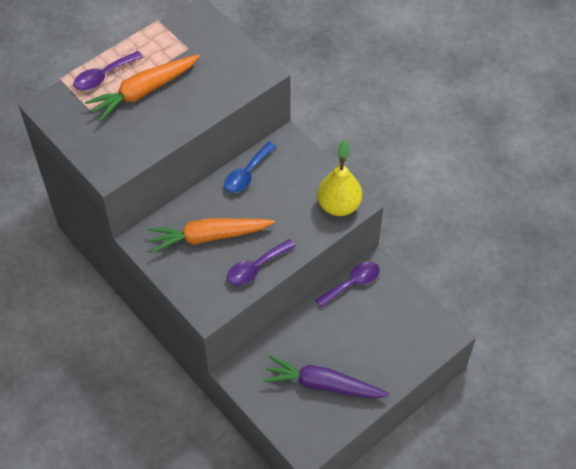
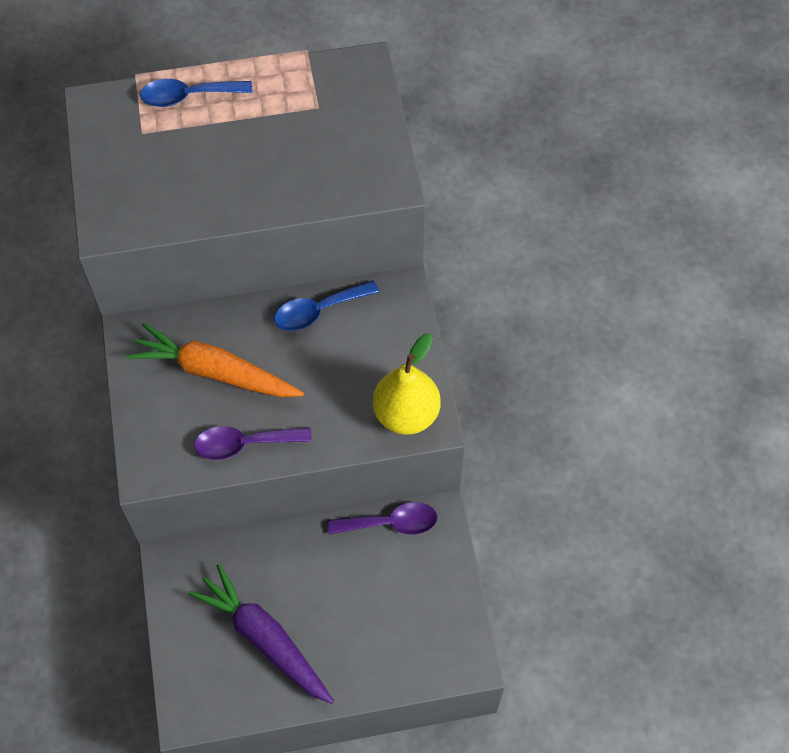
camera: 30 degrees right, 5 degrees up
(103, 76) = (188, 96): purple spoon -> blue spoon
(144, 91) = (223, 140): orange carrot -> none

